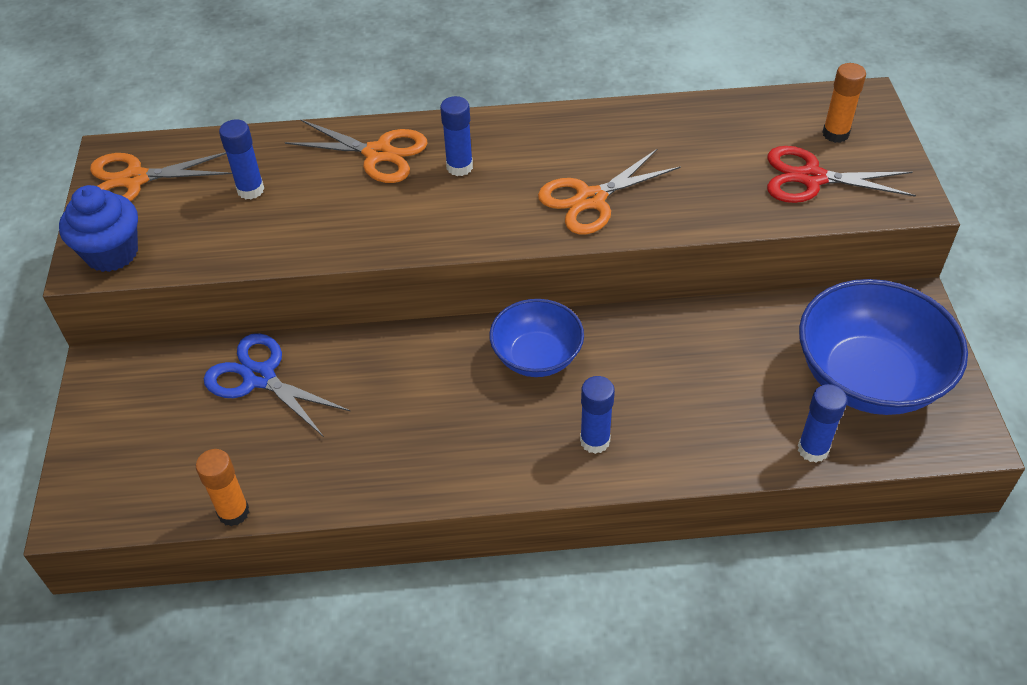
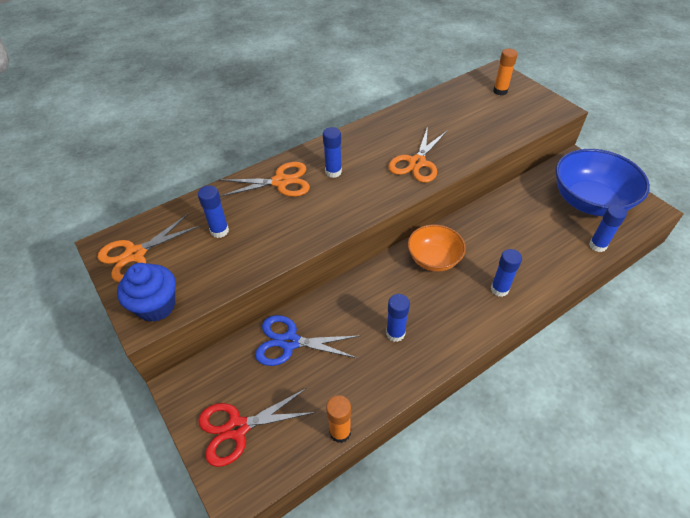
camera: 30 degrees left, 0 degrees up
(398, 430) = (395, 333): none -> blue glue stick
(536, 357) = (433, 259): blue bowl -> orange bowl
(811, 178) = (509, 114): red scissors -> red scissors (237, 428)

